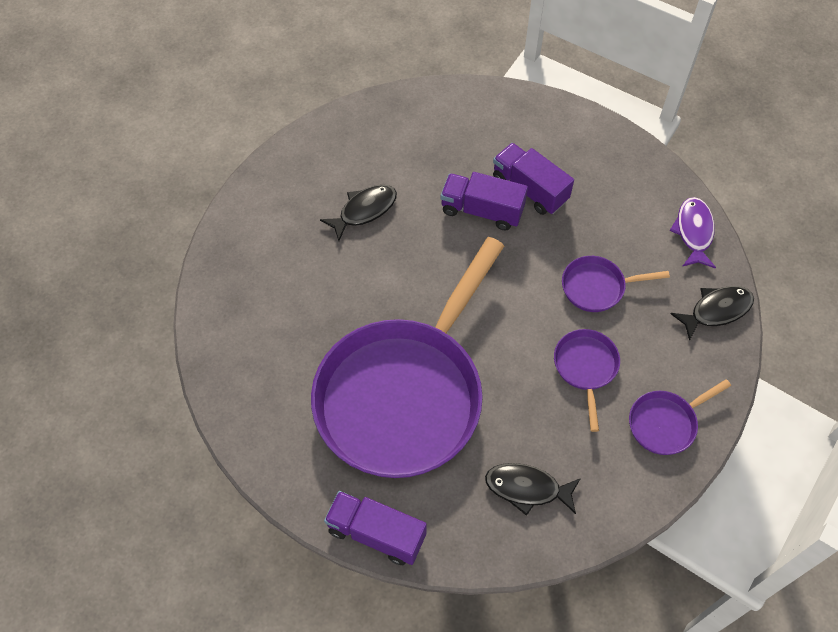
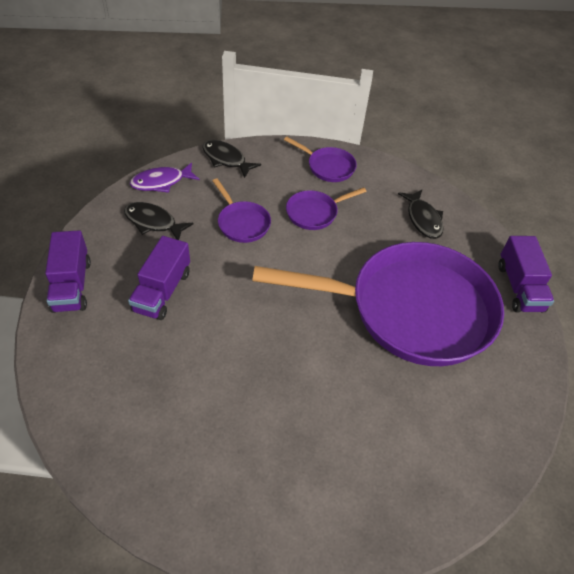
camera: 120 degrees left, 10 degrees down
(364, 210) = (251, 417): black fish -> black fish (153, 222)
(482, 210) = (203, 318): purple truck -> purple truck (72, 285)

